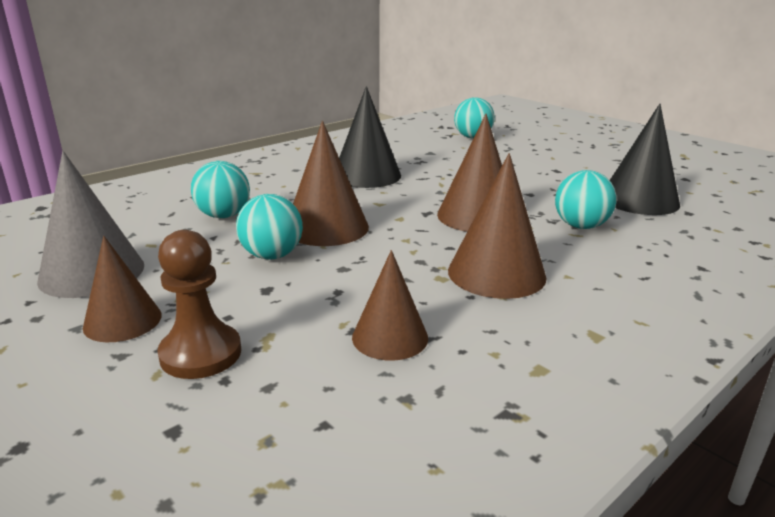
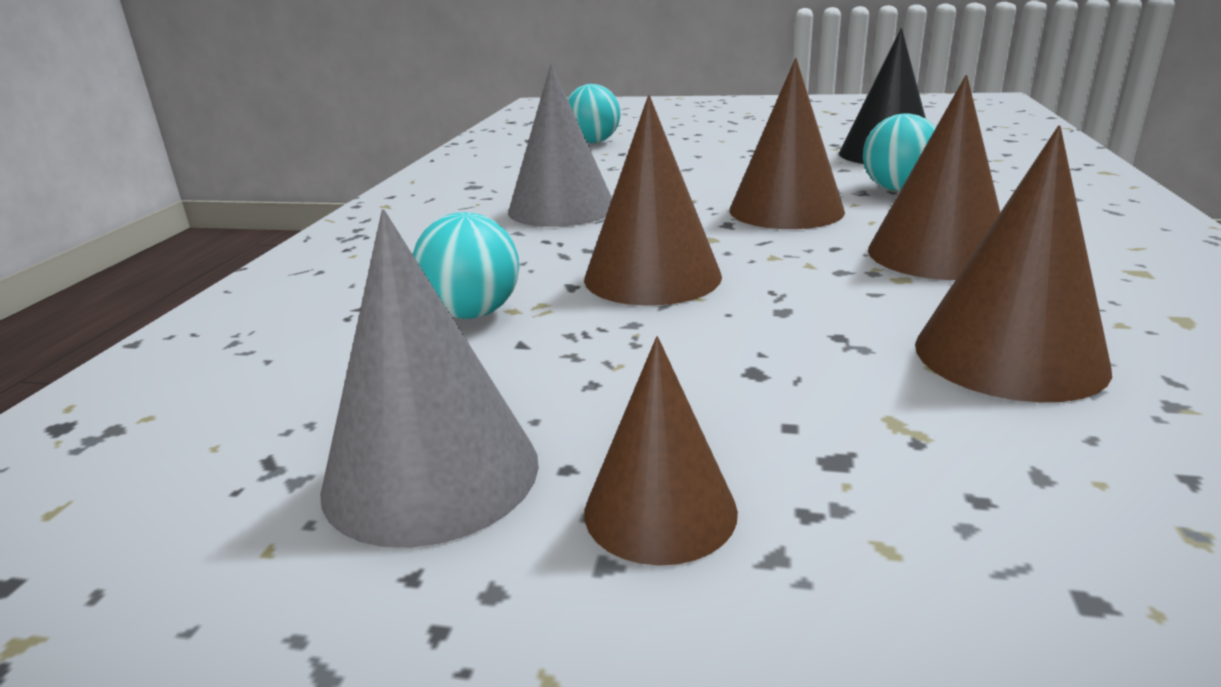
camera: 35 degrees left, 0 degrees up
(201, 354) = (875, 487): brown pawn -> none
(272, 255) = (663, 332): turquoise ball -> none
(366, 175) = (562, 209): black cone -> grey cone
(390, 337) = (1009, 355): brown cone -> brown cone, size x1.53

